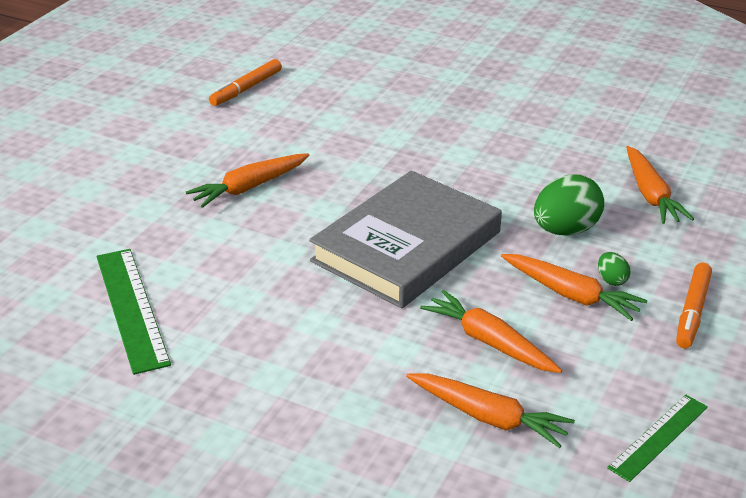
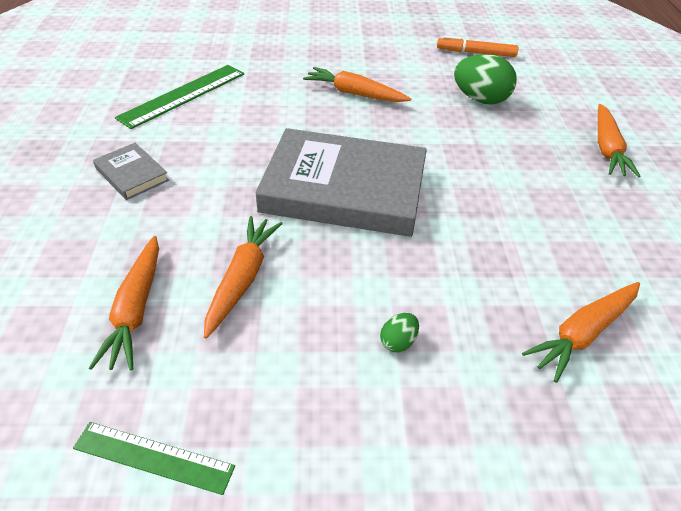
camera: 60 degrees right, 10 degrees up
(267, 381) = (132, 174): none -> grey book
(565, 230) = (453, 281): green egg -> green egg (480, 99)
(571, 295) = (350, 316): orange carrot -> orange carrot (607, 148)
(692, 312) = (392, 433): orange marker -> none

